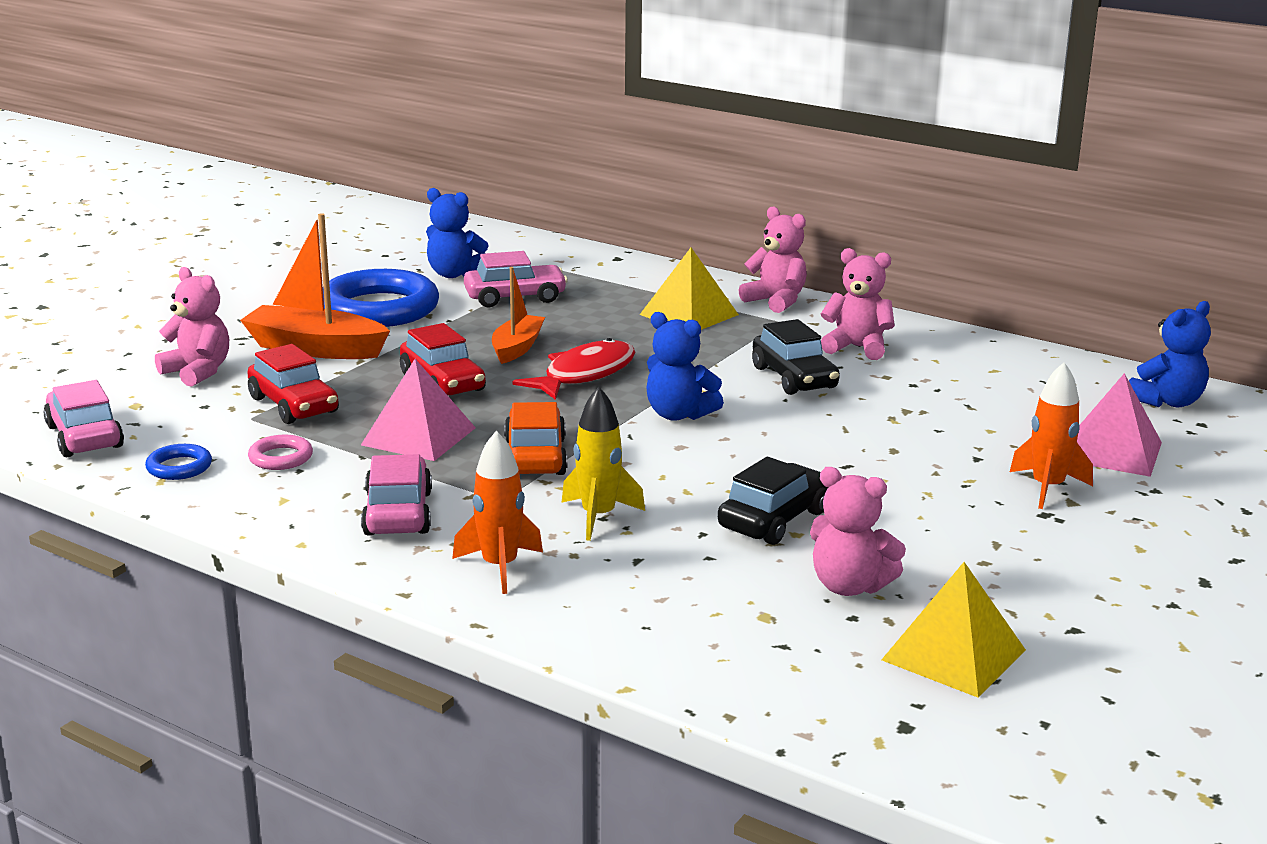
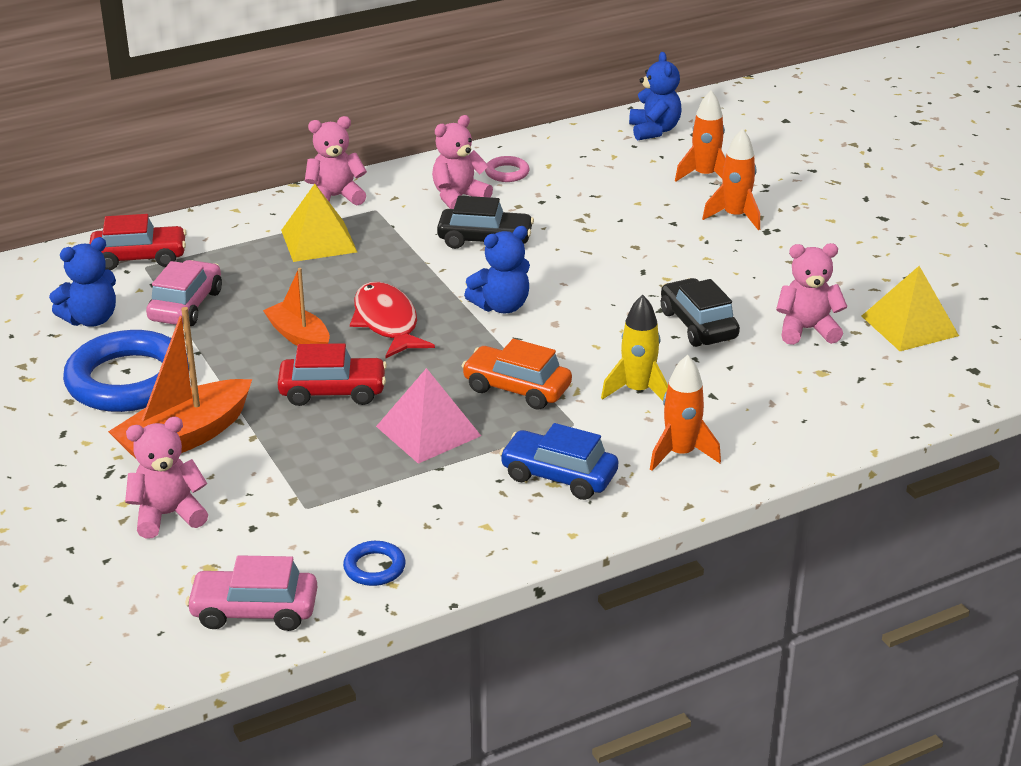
camera: 60 degrees left, 10 degrees up
(281, 458) = (405, 509): pink ring -> pink ring (507, 173)
(293, 405) = (302, 478): red car -> red car (139, 258)
(398, 513) = (559, 476): pink car -> blue car
(849, 586) = (806, 330): pink teddy bear -> pink teddy bear turned 150 degrees counterclockwise
(1112, 451) = (704, 176): pink pyramid -> orange rocket

